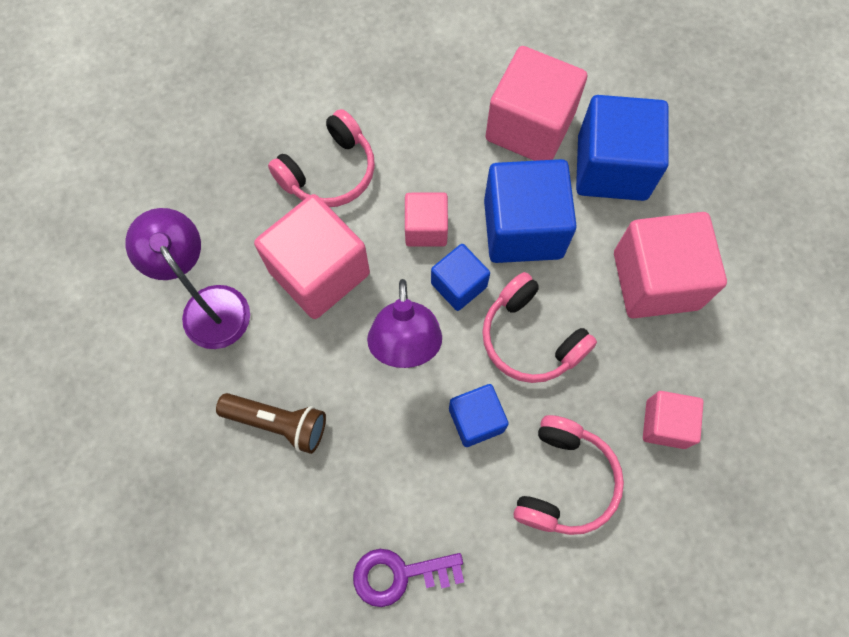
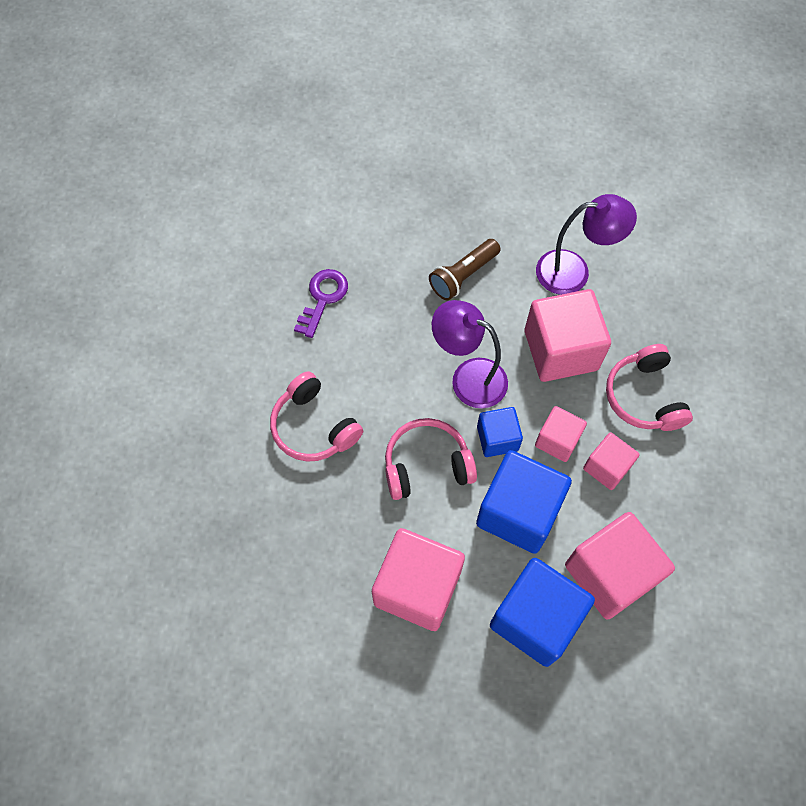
camera: 120 degrees right, 5 degrees down
(476, 420) = (390, 395): blue cube -> none
(665, 424) = (307, 519): pink cube -> pink cube (607, 467)

